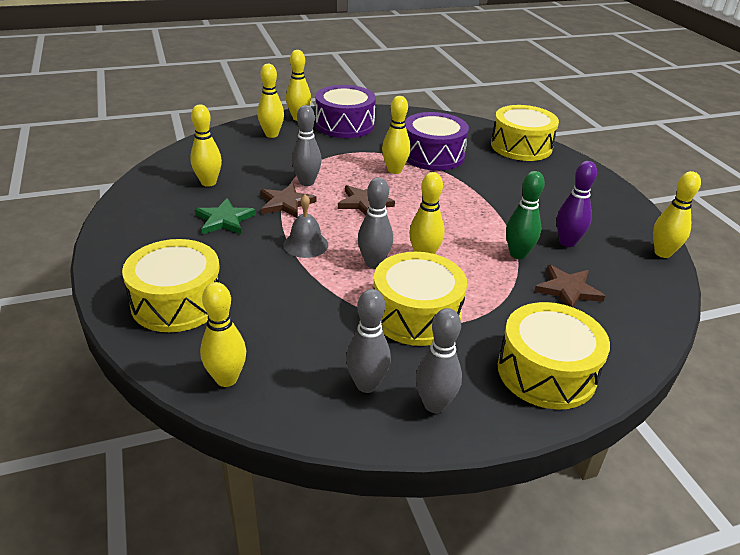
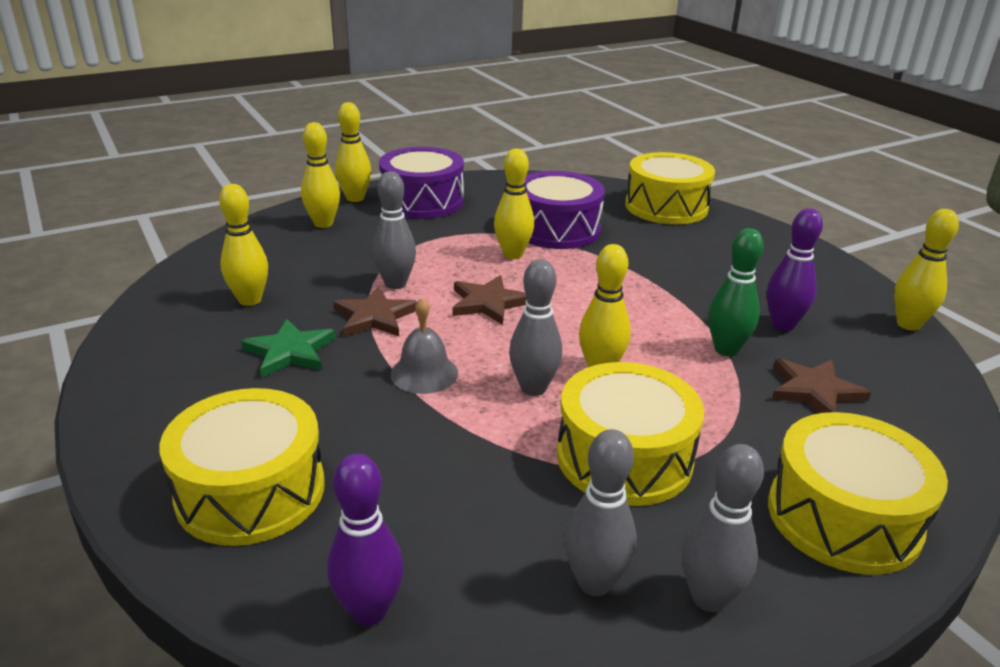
camera: 10 degrees left, 5 degrees down
(226, 379) = (369, 611): yellow bowling pin -> purple bowling pin

